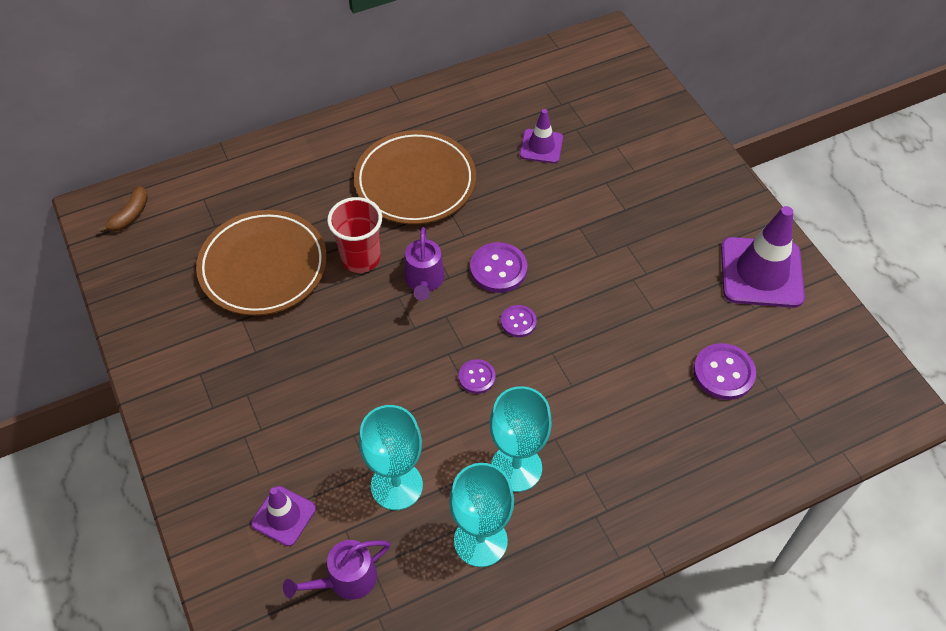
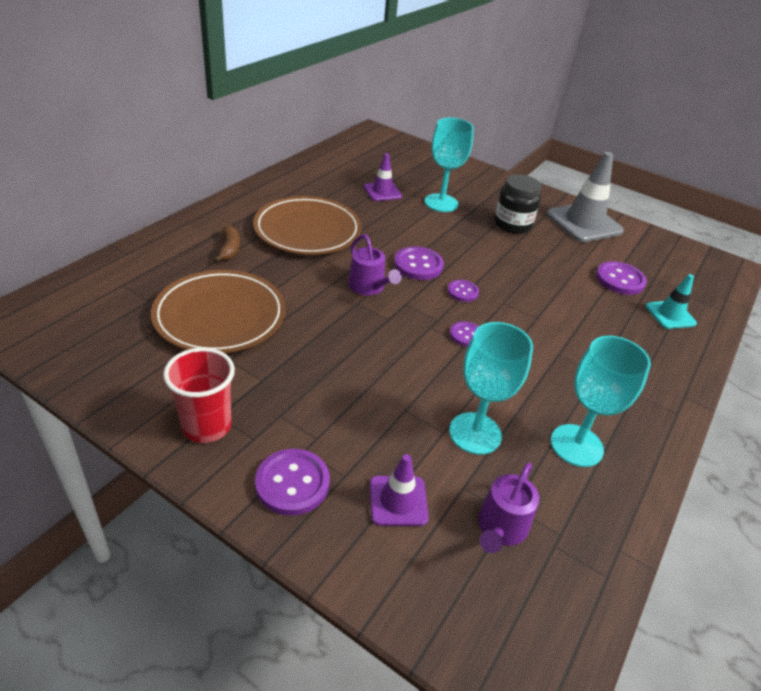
camera: 35 degrees left, 15 degrees down
(130, 215) = (50, 315): brown banana -> brown banana (229, 249)
(215, 462) = (292, 483): none -> purple button
(360, 258) = (304, 287): red cup -> red cup (207, 426)
(516, 468) = (551, 383): turquoise goblet -> turquoise goblet (441, 203)
(661, 246) = (512, 225): none -> black jar
(738, 443) = (670, 315): none -> turquoise traffic cone
(761, 273) = (584, 223): purple traffic cone -> grey traffic cone

